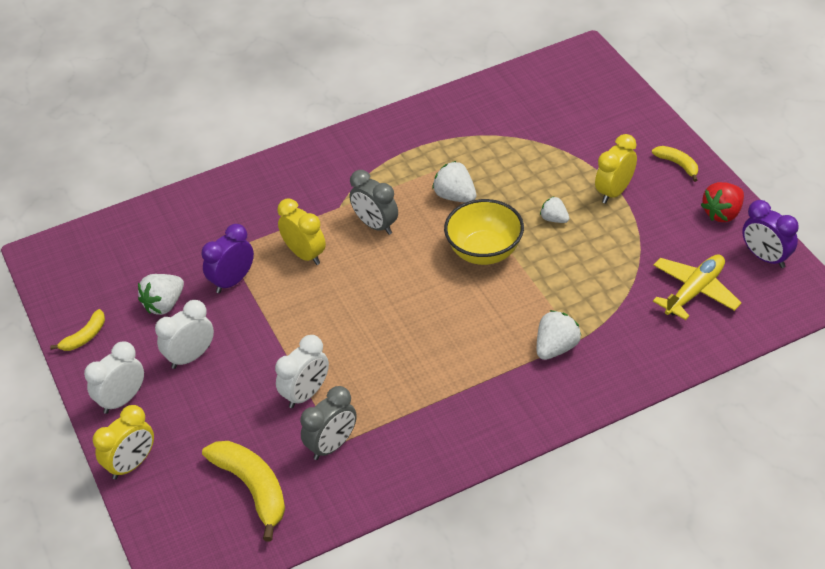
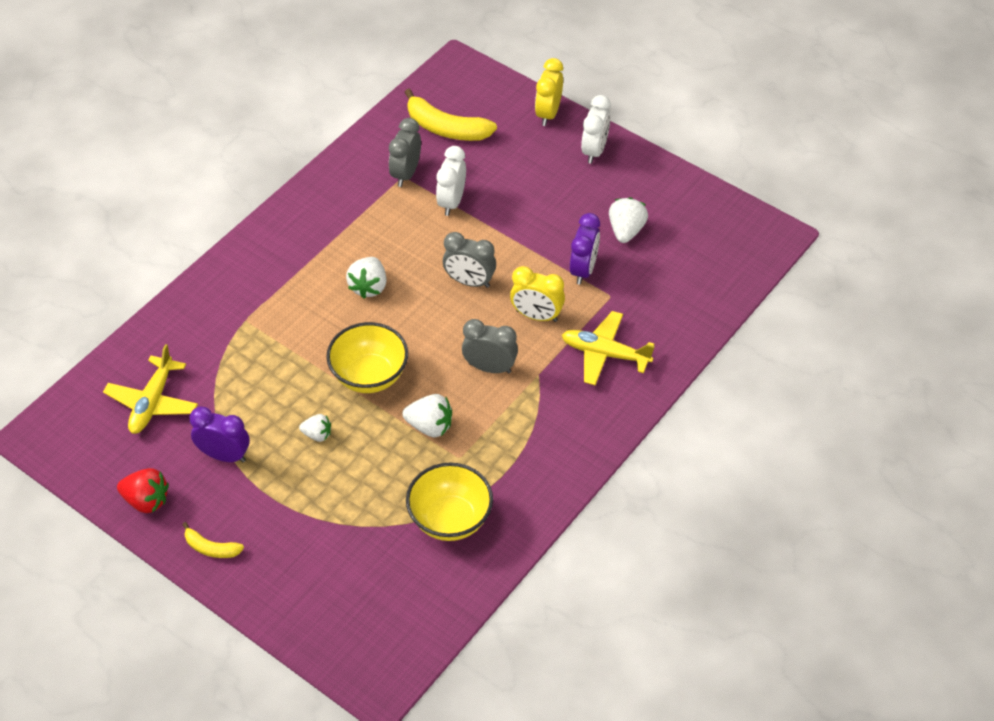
camera: 150 degrees right, 5 degrees up
(85, 337) = (668, 184): yellow banana -> none
(191, 357) = (567, 198): white clock -> none
(272, 205) = (605, 354): none -> yellow plane
(343, 305) = (469, 282): none -> grey clock
(478, 129) = (450, 519): none -> yellow bowl
(556, 347) = (261, 307): white strawberry -> white strawberry (368, 287)
(614, 192) = (268, 488): yellow clock -> none
(722, 213) = (146, 500): red strawberry -> red strawberry turned 90 degrees clockwise
(765, 257) = (91, 463): purple clock -> purple clock (224, 455)

